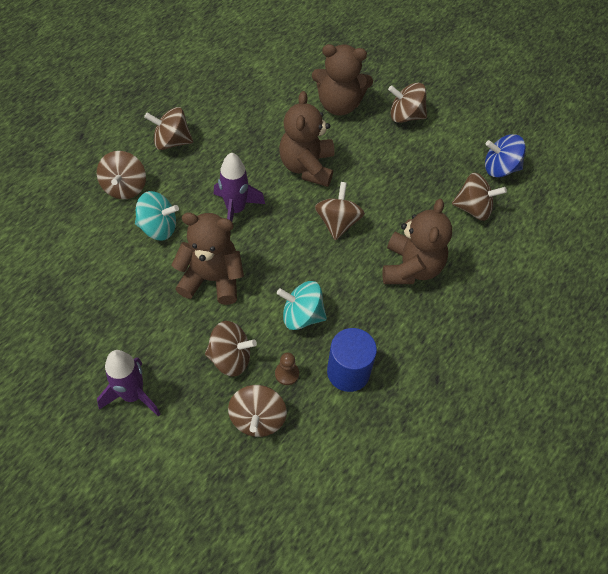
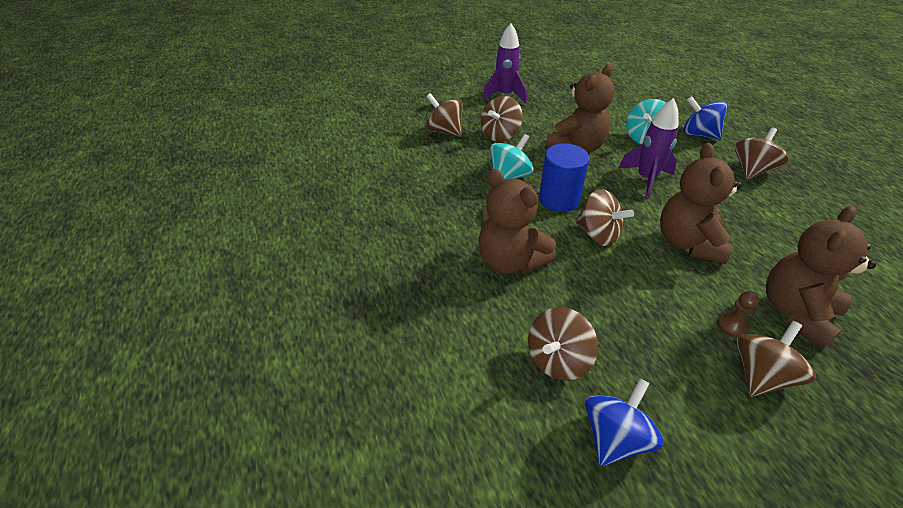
camera: 125 degrees right, 15 degrees down
(125, 187) = (698, 134): brown spinning top -> blue spinning top
(287, 374) = (465, 153): brown pawn -> brown pawn (732, 326)
(307, 166) = (687, 243): brown teddy bear -> brown teddy bear turned 120 degrees counterclockwise
(348, 372) = (440, 180): blue cylinder -> blue cylinder (559, 199)

